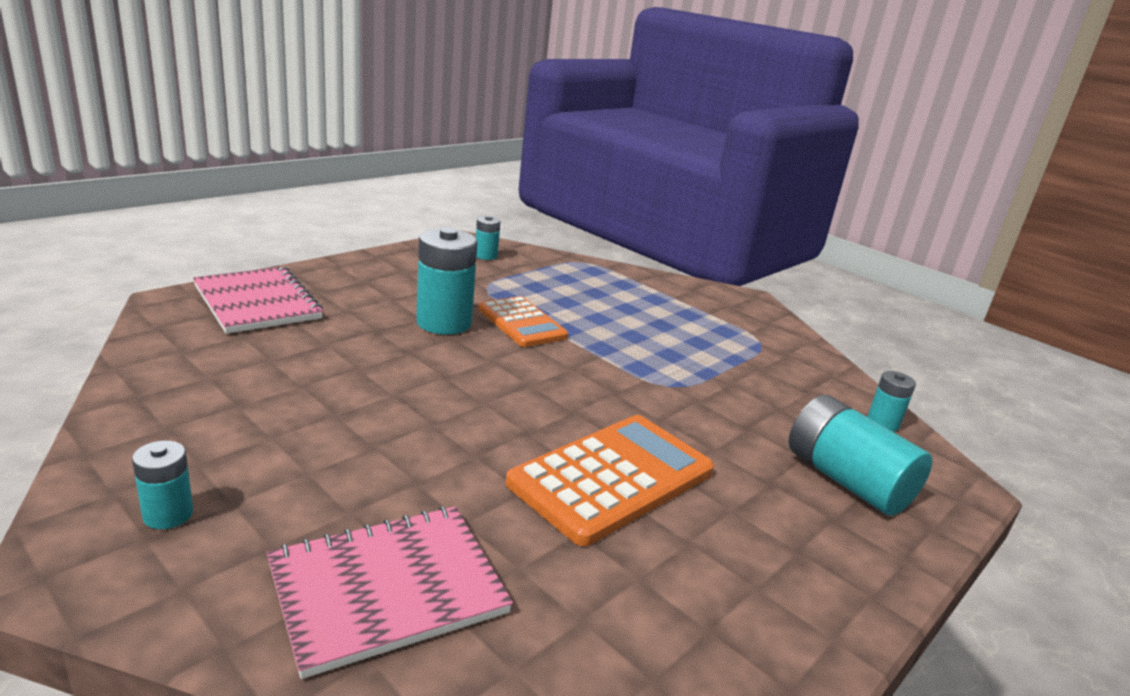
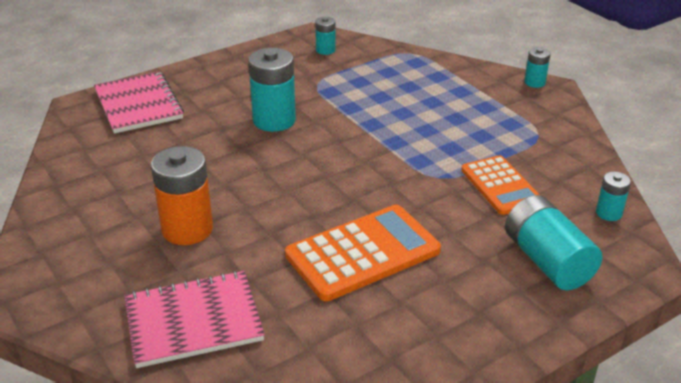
camera: 15 degrees right, 10 degrees up
(168, 514) = (71, 268): turquoise battery -> turquoise battery (534, 82)
(352, 452) = (187, 229): none -> orange battery
(521, 323) = (336, 119): orange calculator -> orange calculator (500, 186)

